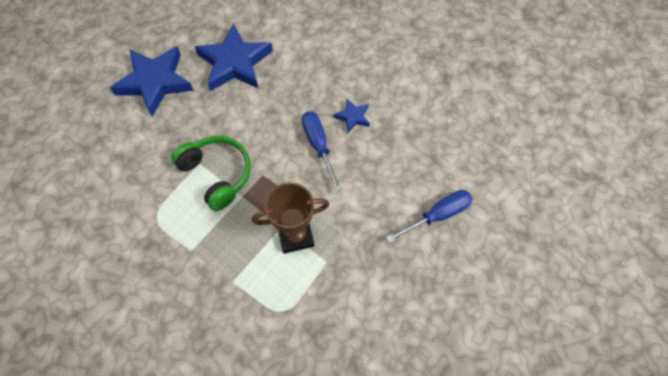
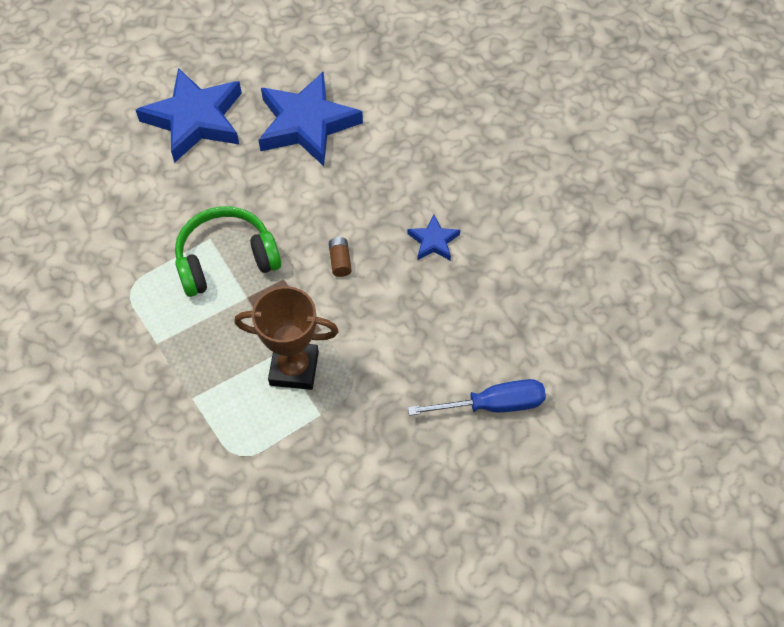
camera: 20 degrees right, 5 degrees down
(217, 174) = (226, 260): green headphones -> green headphones turned 90 degrees counterclockwise
(296, 150) = (340, 261): none -> brown battery
(318, 145) = (372, 264): blue screwdriver -> none

